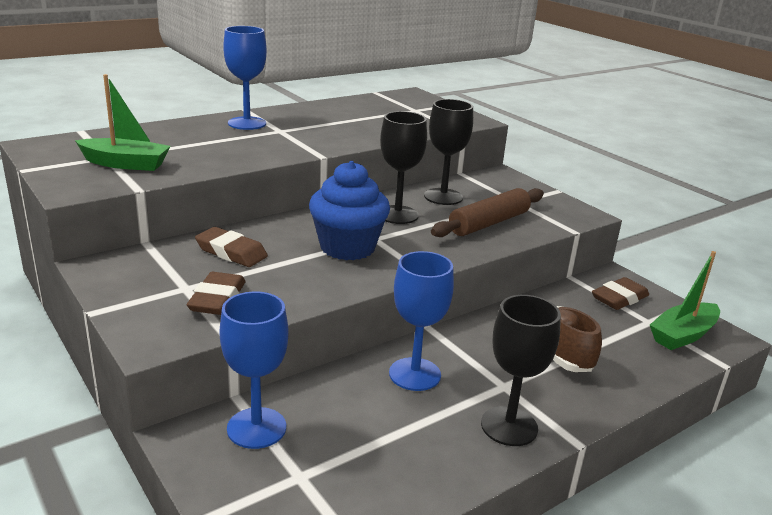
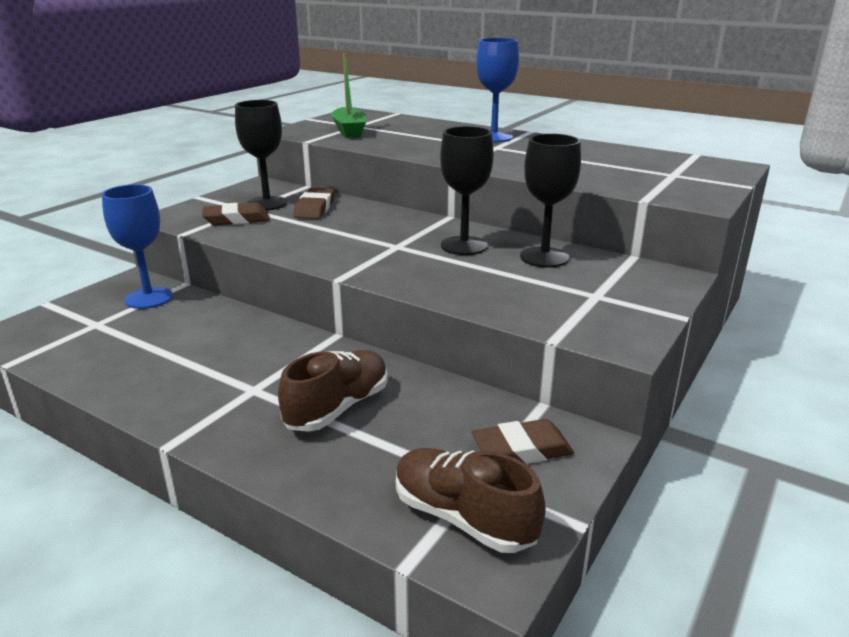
camera: 70 degrees right, 0 degrees up
(347, 247) = (365, 240): blue cupcake -> none
(414, 374) = (249, 342): blue goblet -> none
(489, 223) = (504, 288): brown rolling pin -> none
(509, 426) = (184, 401): black goblet -> black goblet (267, 203)
(619, 298) = (522, 450): brown eraser -> brown eraser turned 45 degrees counterclockwise
(682, 335) = (463, 518): green boat -> brown shoe

